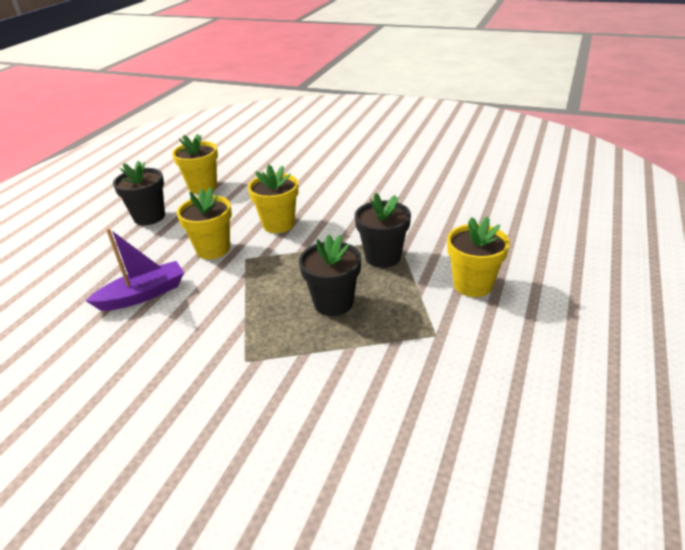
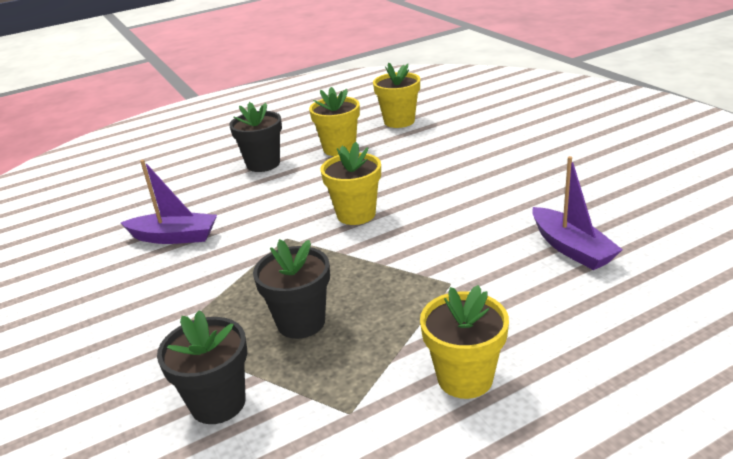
camera: 40 degrees right, 5 degrees down
(213, 249) = (272, 217): yellow flower pot -> yellow flower pot (399, 121)
(383, 257) = (409, 295): black flower pot -> black flower pot (218, 403)
(440, 195) = (571, 248): none -> purple boat

